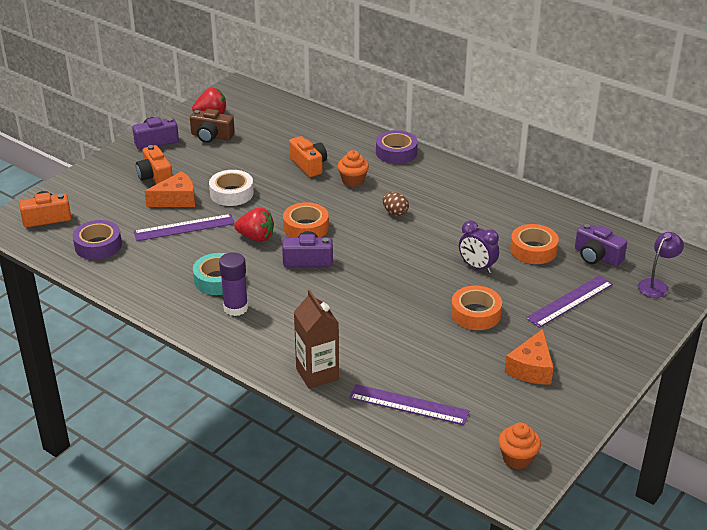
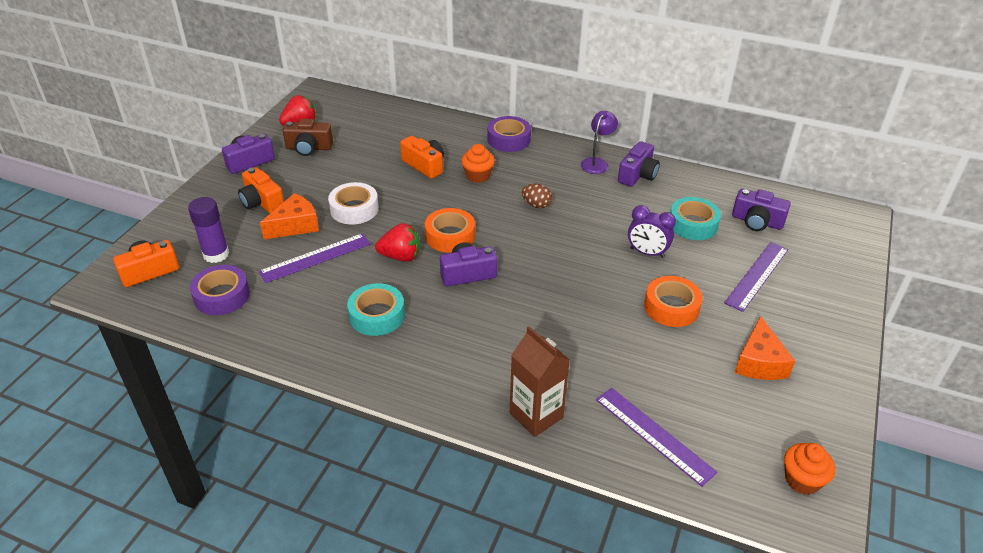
camera: 15 degrees left, 5 degrees up
(235, 308) = (410, 347): purple glue stick -> purple glue stick (216, 254)
(408, 405) = (654, 435): purple ruler -> purple ruler turned 45 degrees clockwise
(503, 200) = (637, 175): none -> purple camera
(533, 250) = (693, 224): orange tape -> turquoise tape
(656, 285) = (829, 243): purple lamp -> purple lamp (597, 163)

